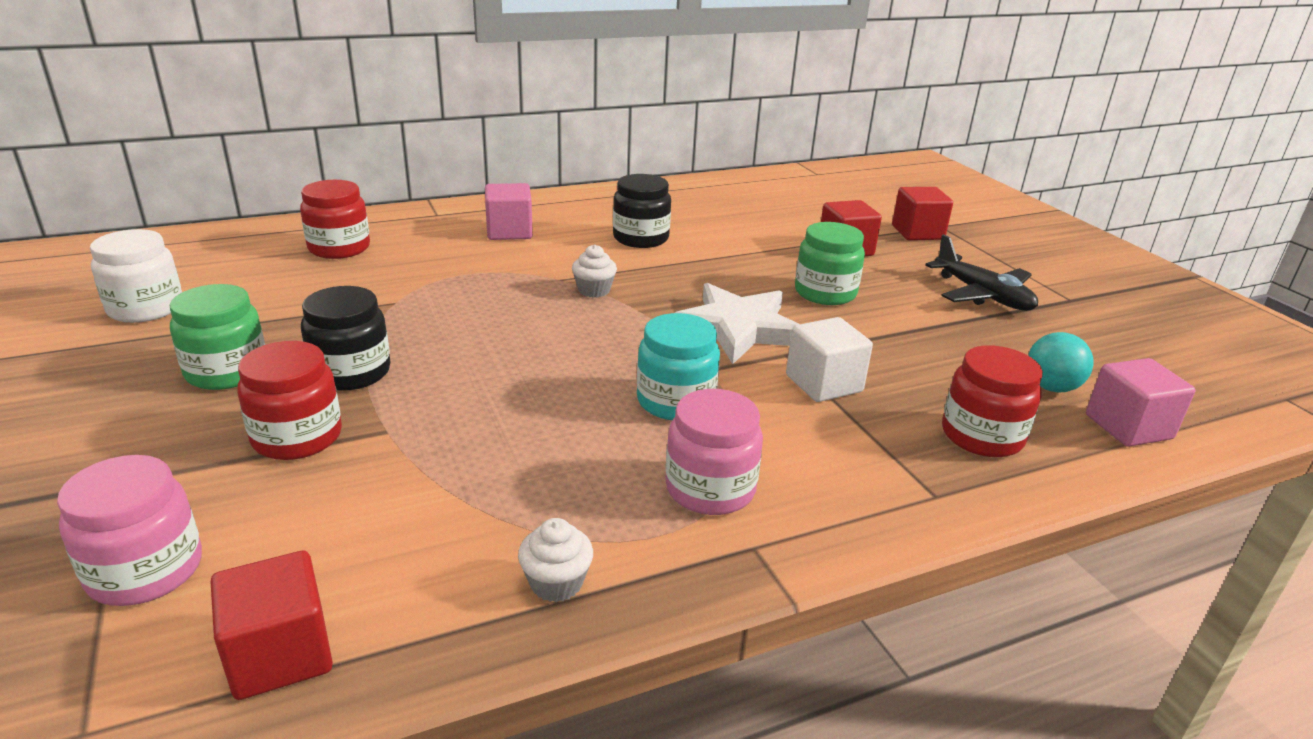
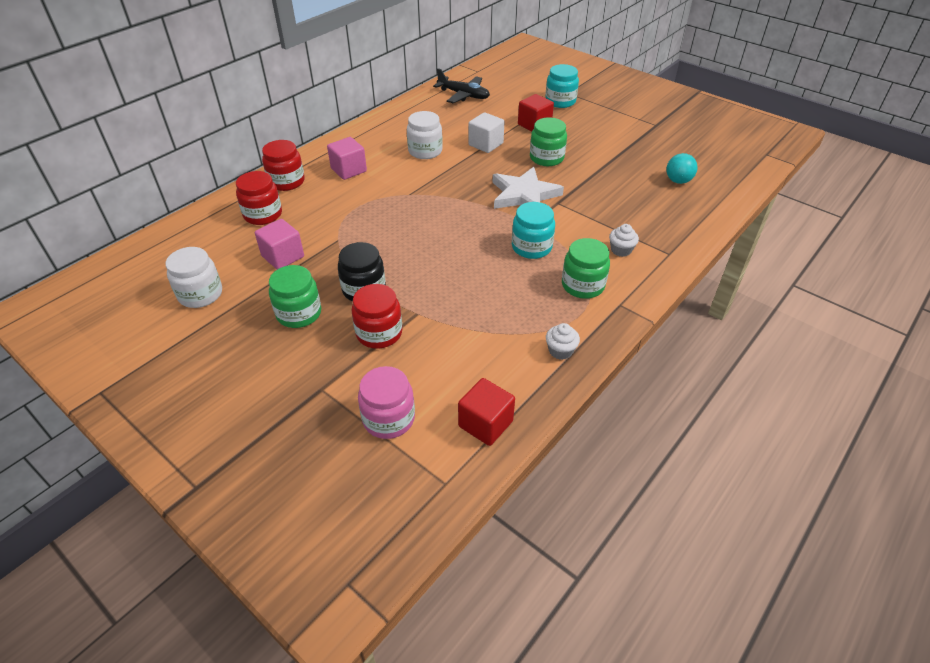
camera: 25 degrees left, 15 degrees up
(594, 290) = (434, 195): white cupcake -> white cupcake (621, 250)
(641, 238) = (425, 151): black jar -> white jar
(710, 489) = (582, 285): pink jar -> green jar
(823, 384) = (586, 213): white cube -> white cube (485, 144)
(917, 232) = (560, 101): red cube -> turquoise jar
(982, 295) = (617, 135): black plane -> black plane (463, 95)
(982, 436) = (667, 217): red jar -> red jar (286, 182)
(1128, 427) = (718, 191): pink cube -> pink cube (283, 256)

